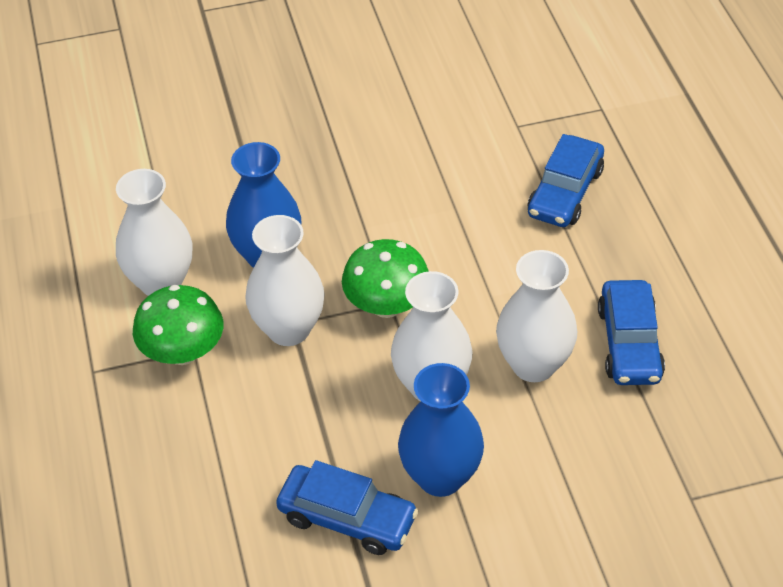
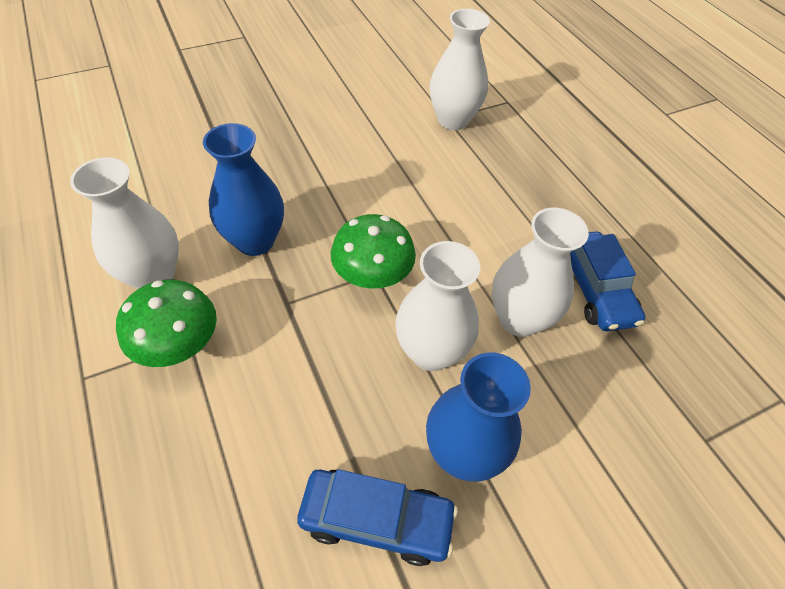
camera: 15 degrees left, 5 degrees up
(288, 329) = (284, 309): white vase -> white vase (453, 120)
(565, 192) = (499, 165): blue car -> none

